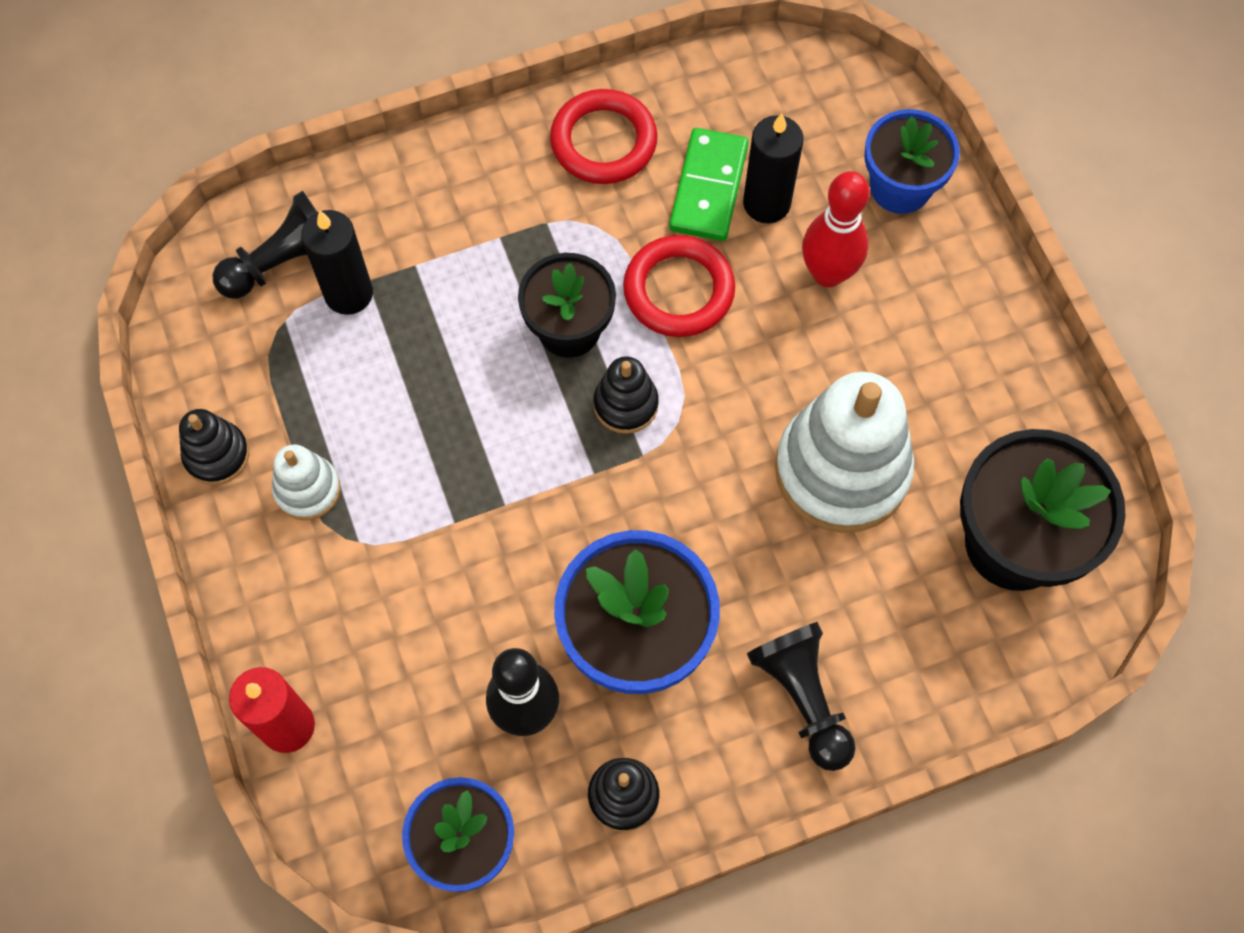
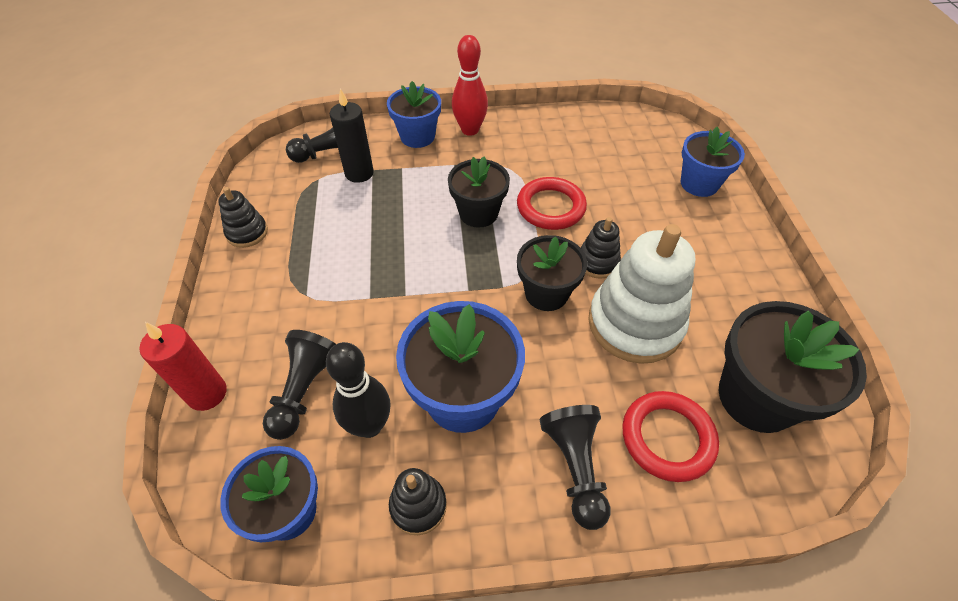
camera: 15 degrees right, 15 degrees down
(307, 489) = (289, 261): white stacking toy -> none
(418, 190) = (417, 137): none -> blue flower pot
(420, 687) = (305, 390): none -> black pawn
(603, 141) = (527, 134): red ring -> red ring (667, 438)
(626, 404) = (500, 257): black stacking toy -> black stacking toy (597, 262)
(708, 451) = (546, 293): none -> black flower pot
(709, 188) = (582, 164): green domino -> none
(766, 203) = (615, 177): black candle -> none
(828, 273) = (646, 216): red bowling pin -> red bowling pin (470, 130)

